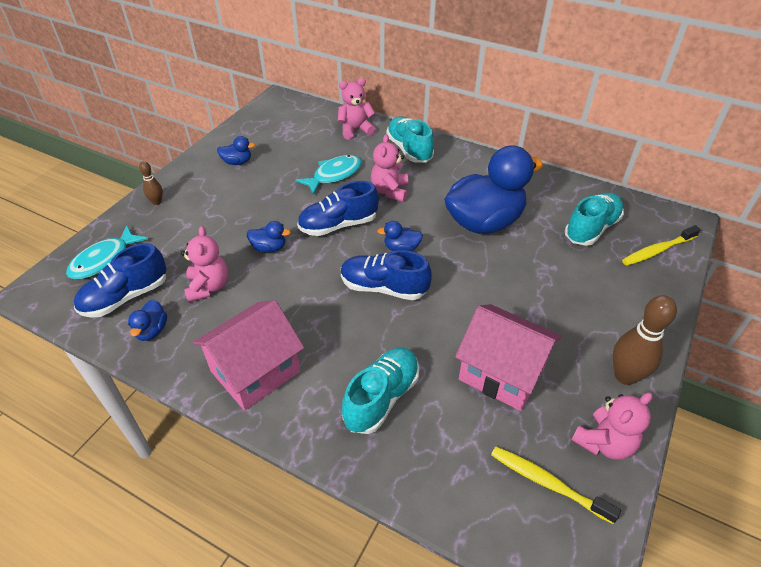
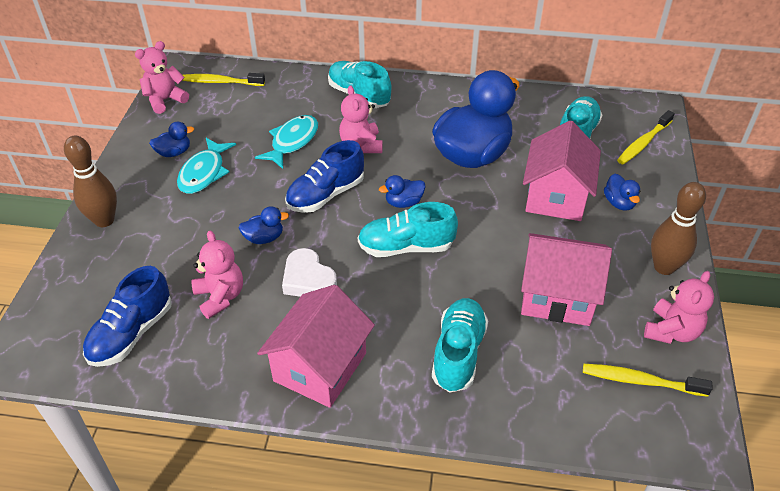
camera: 20 degrees left, 0 degrees up
(104, 260) = (80, 301): turquoise fish -> turquoise fish (204, 173)
(152, 331) = (184, 360): blue duck -> blue duck (619, 203)
(157, 202) = (104, 220): brown bowling pin -> brown bowling pin, size x1.84
(286, 292) = (308, 279): none -> white heart
(303, 115) = (220, 82): none -> yellow toothbrush
(355, 130) = (289, 86): pink teddy bear -> pink teddy bear (165, 100)
(383, 287) = (406, 247): blue shoe -> turquoise shoe
(545, 278) = (556, 196): none -> pink house

